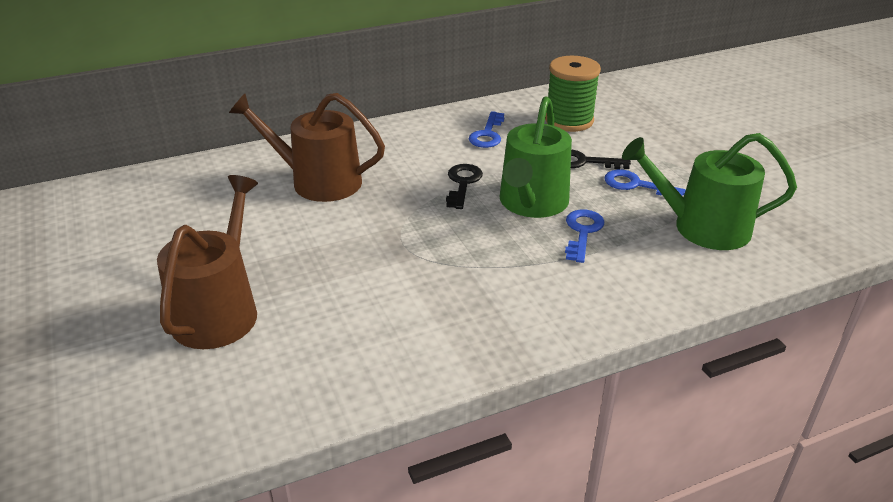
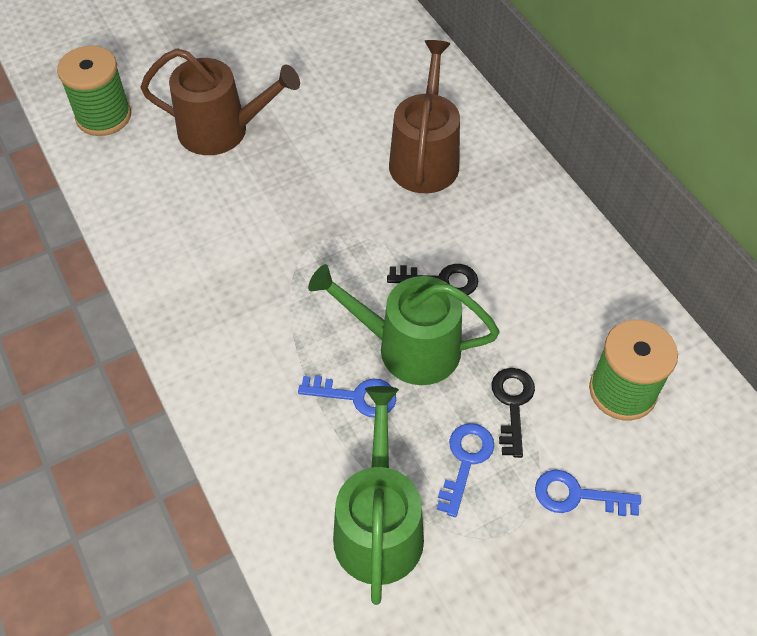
camera: 85 degrees right, 20 degrees up
(136, 424) = (103, 116): none -> green spool
(487, 134) = (561, 299): blue key -> blue key (577, 495)

